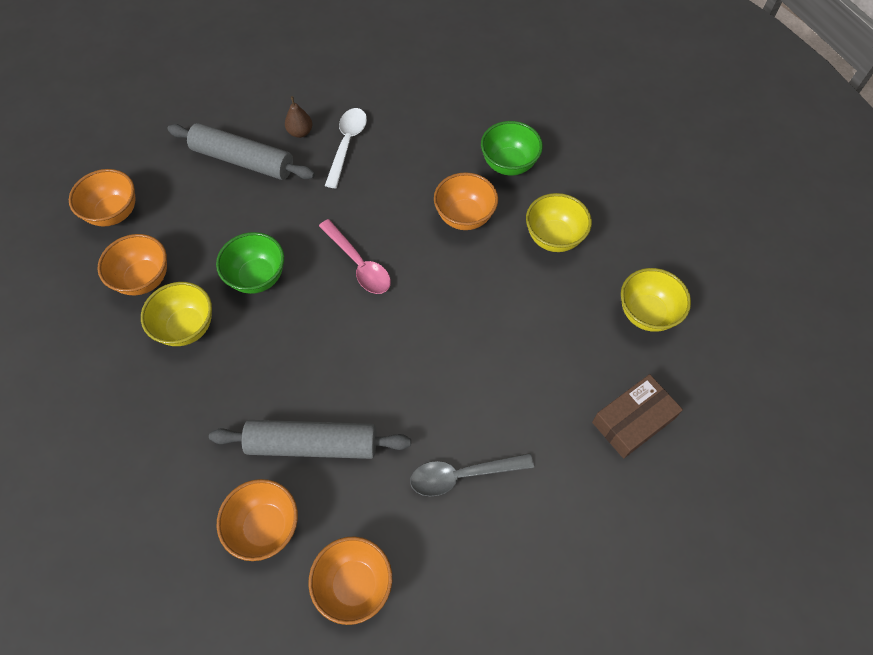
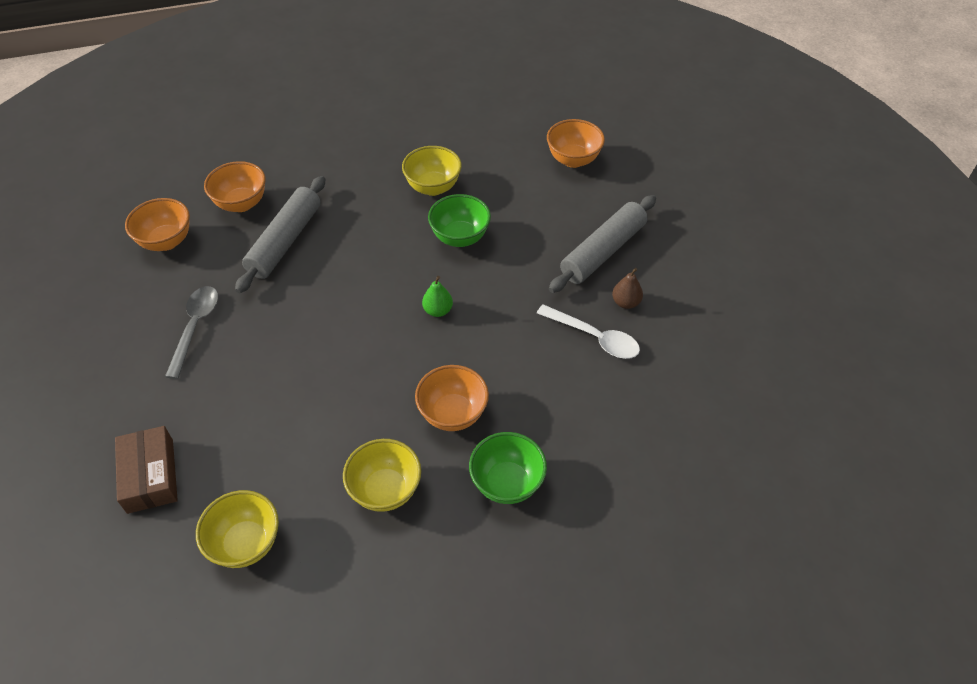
camera: 110 degrees right, 10 degrees down
(144, 279) = (494, 169): orange bowl -> none
(359, 264) = (438, 310): pink spoon -> green pear

